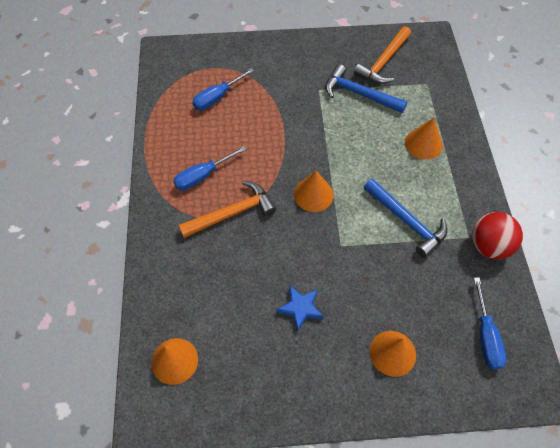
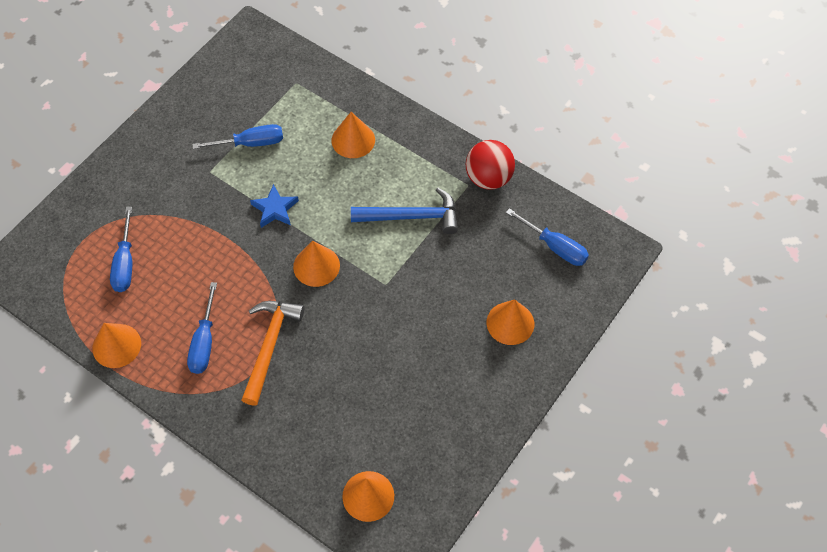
camera: 50 degrees left, 0 degrees up
(161, 134) = (116, 345): none -> orange cone
(300, 308) = (412, 361): blue star -> blue star (275, 209)
(359, 94) = (250, 143): blue hammer -> blue screwdriver
(383, 62) = (236, 94): orange hammer -> none

